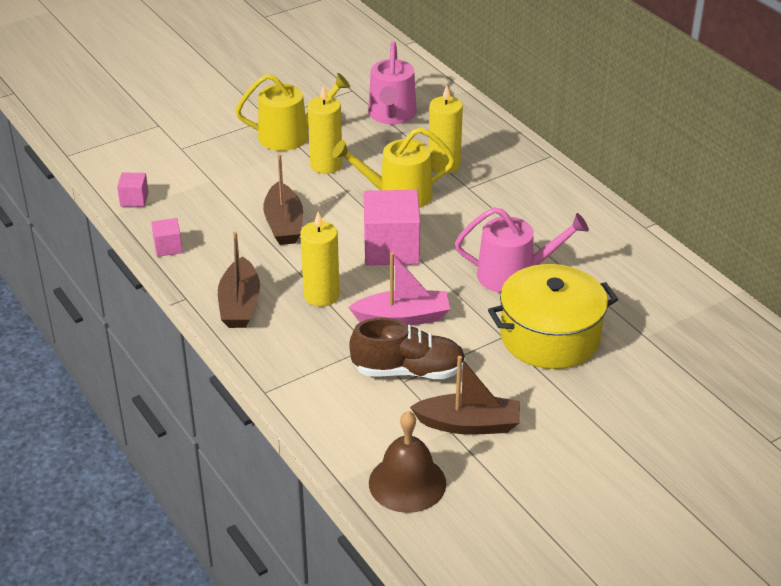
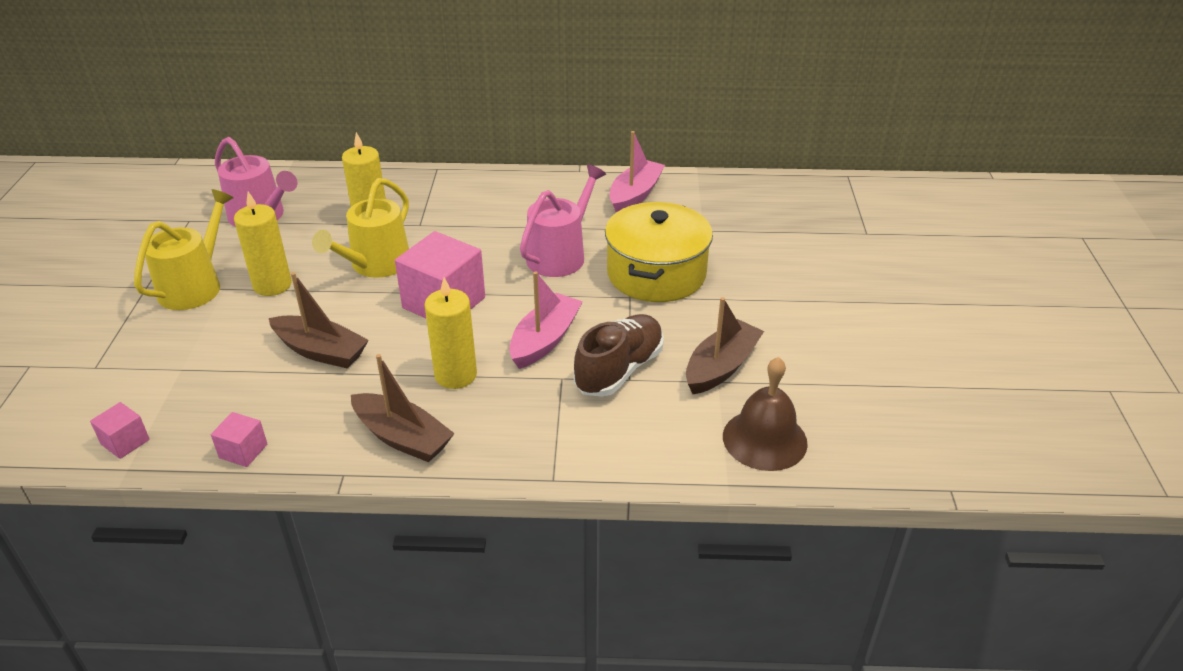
camera: 55 degrees left, 0 degrees up
(649, 274) = (635, 195): none -> pink boat

